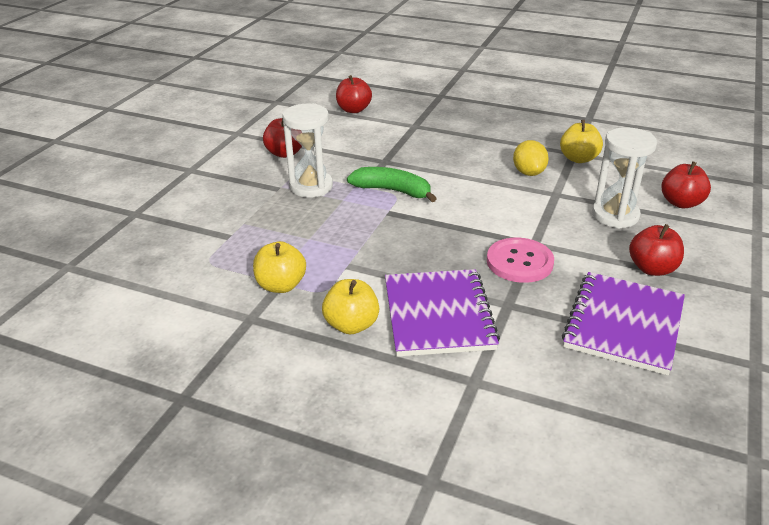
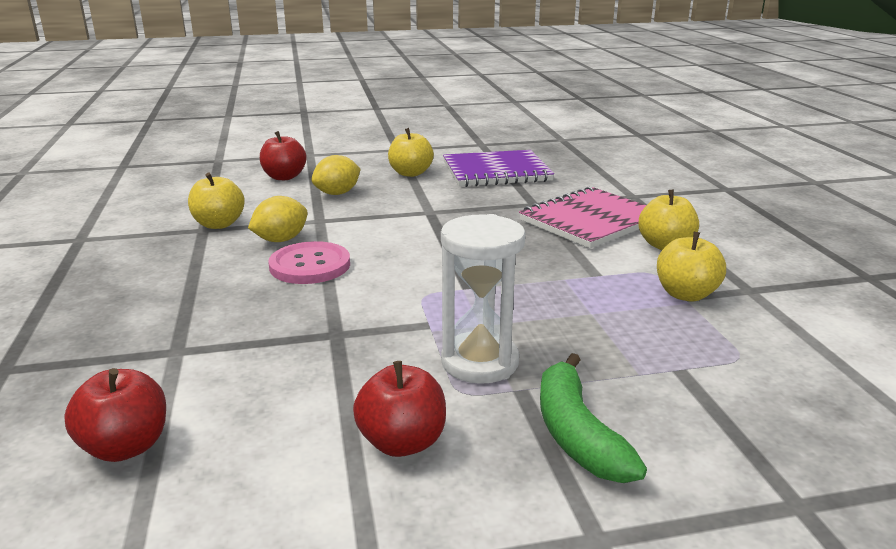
camera: 125 degrees left, 10 degrees down
(393, 191) = (415, 300): green banana -> green banana (576, 434)
(438, 315) = (590, 220): purple notebook -> pink notebook
(519, 262) = (469, 211): pink button -> pink button (310, 265)
(615, 215) = (337, 193): white hourglass -> yellow lemon
(652, 268) = (410, 173): red apple -> yellow apple

